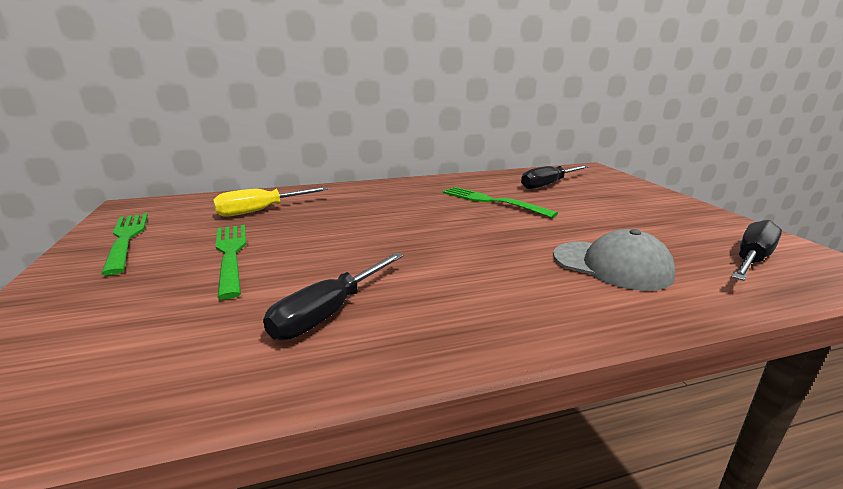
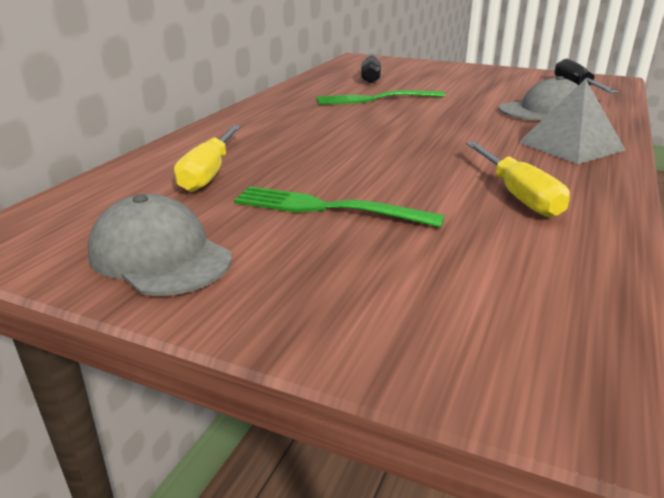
camera: 50 degrees left, 5 degrees up
(126, 239) = (160, 255): green fork -> grey cap
(329, 313) = (518, 196): black screwdriver -> yellow screwdriver
(516, 305) = (571, 146): none -> grey pyramid

